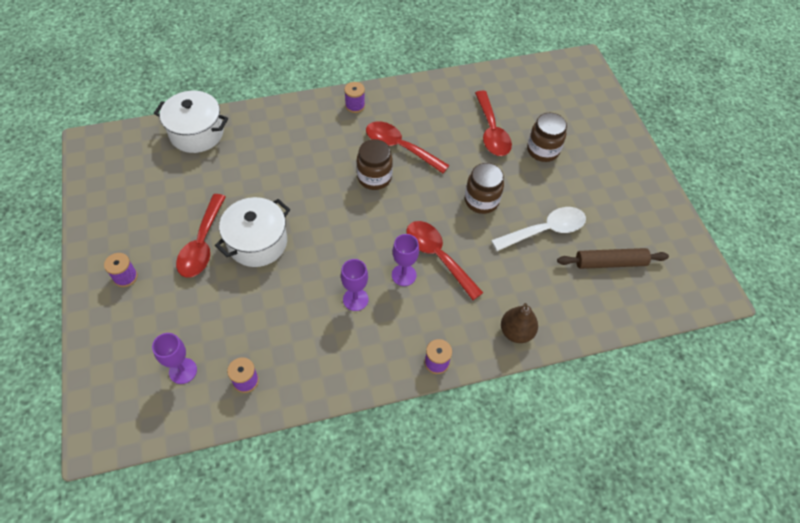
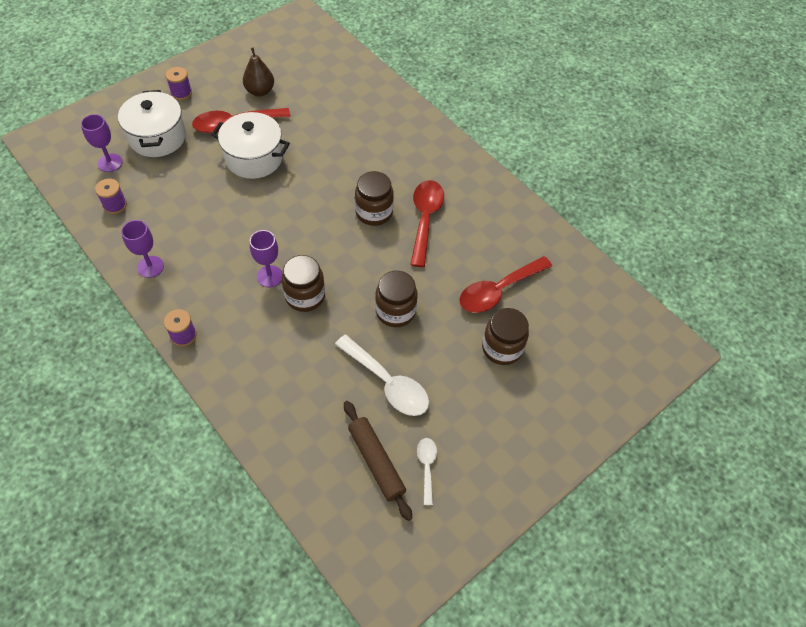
camera: 65 degrees right, 0 degrees up
(197, 133) = (350, 71): white pot -> white pot (157, 137)
(355, 106) = (456, 165): purple spool -> none
(355, 299) = (226, 249): purple goblet -> purple goblet (150, 267)
(437, 256) = (305, 296): red spoon -> brown jar
(516, 332) = (245, 393): brown pear -> brown pear (260, 91)
(624, 233) = (427, 467): none -> white spoon

